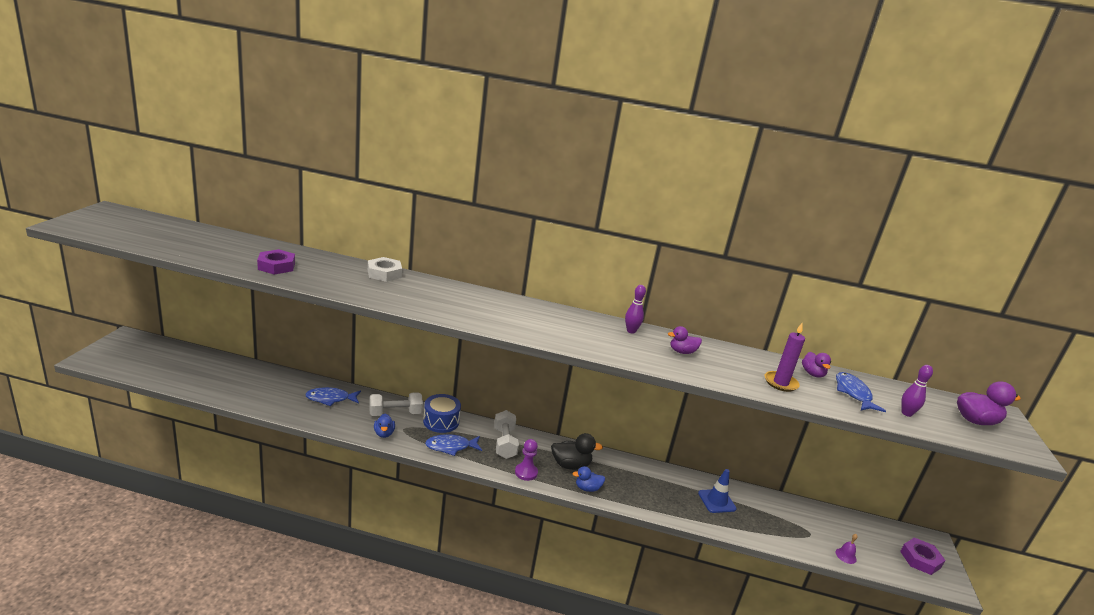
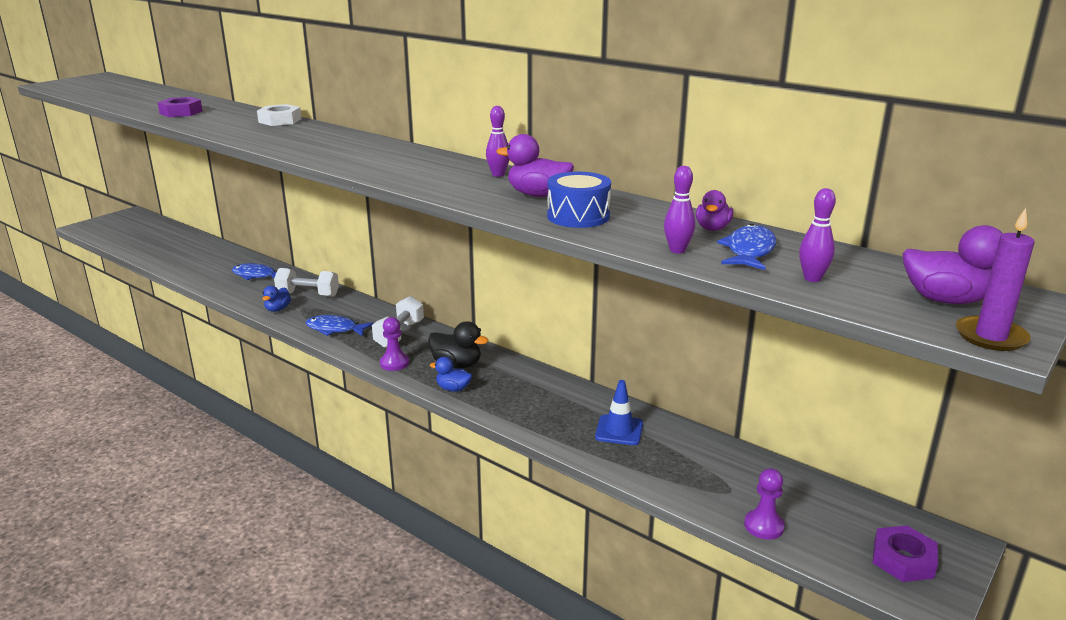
camera: 30 degrees right, 0 degrees up
(441, 421) = (349, 307): blue drum -> blue drum (578, 216)
(682, 352) = (538, 195): purple duck -> purple duck, size x1.55
(780, 383) = (639, 231): purple candle -> purple candle (990, 337)
(820, 399) = (677, 250): none -> purple bowling pin
(845, 555) = (764, 526): purple bell -> purple pawn

